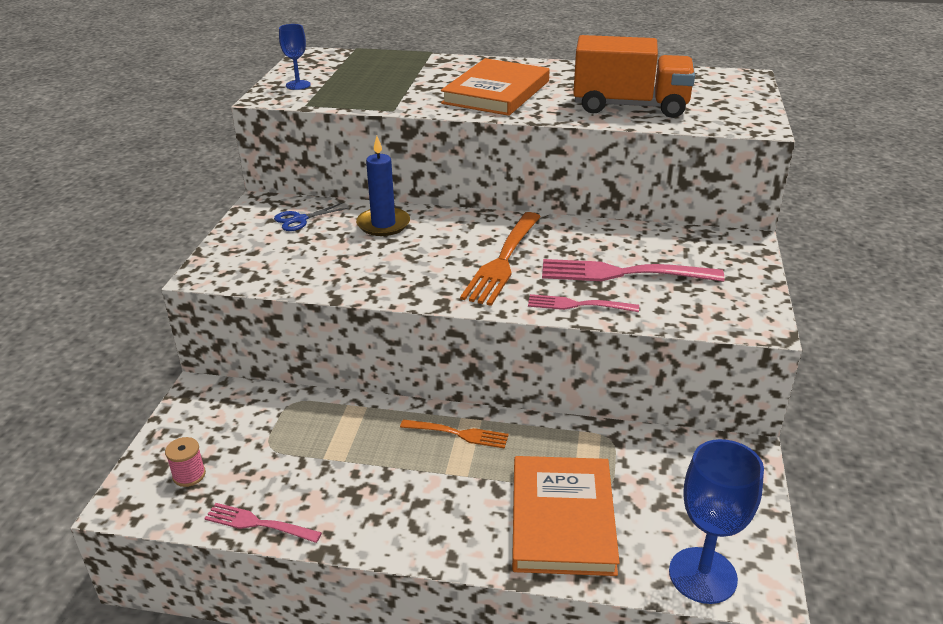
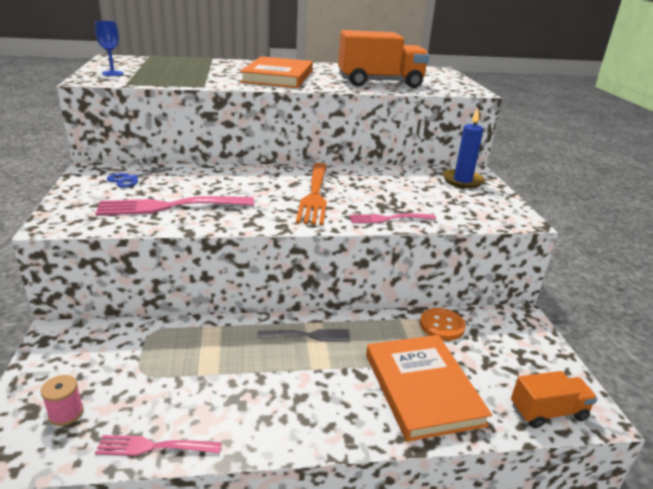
camera: 20 degrees left, 5 degrees down
(383, 224) = (205, 178): blue candle -> blue candle (462, 181)
(458, 434) = (308, 335): orange fork -> grey fork
(623, 273) = (407, 196): pink fork -> pink fork (170, 206)
(628, 447) = (442, 325): none -> orange button
(702, 575) = (548, 412): blue goblet -> orange truck

